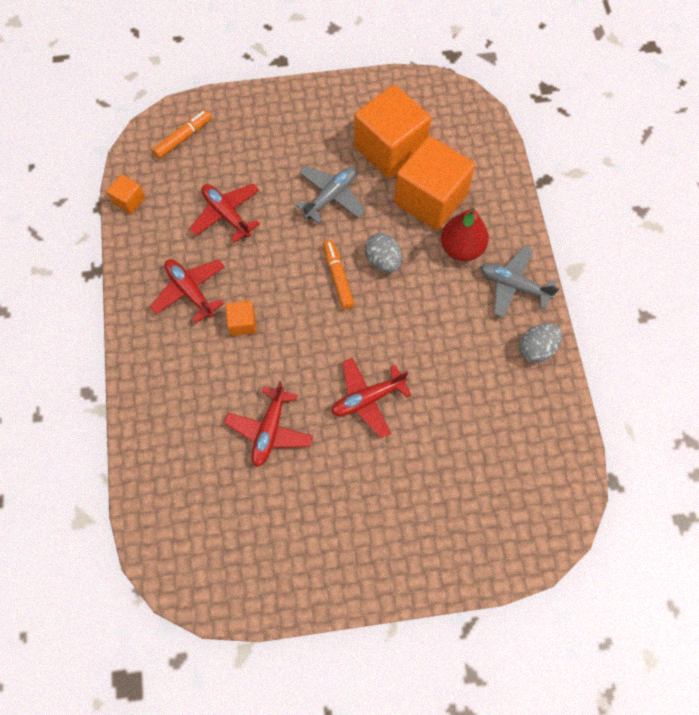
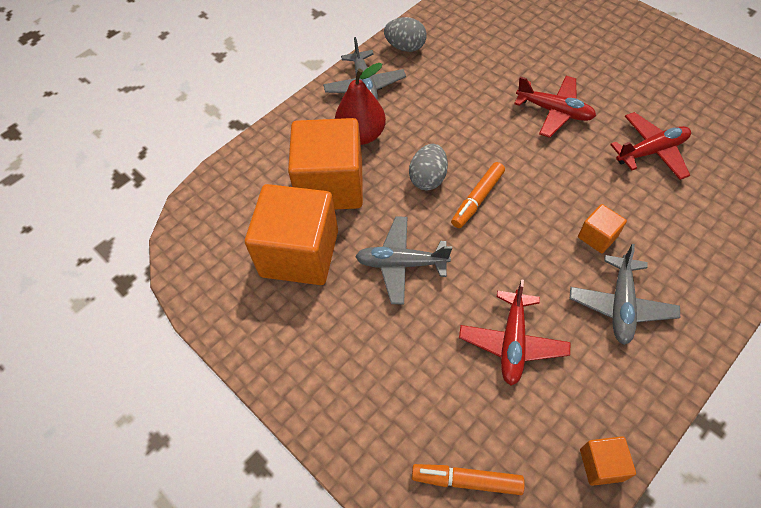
camera: 125 degrees left, 10 degrees down
(190, 291) = (620, 305): red plane -> grey plane

